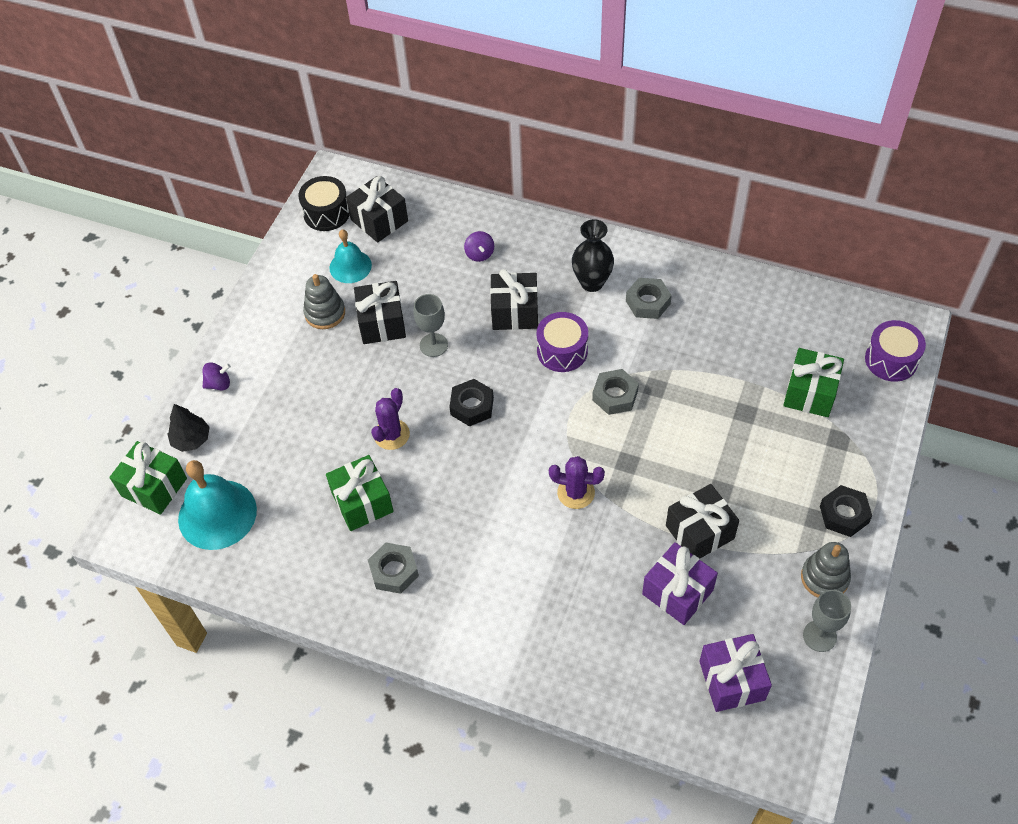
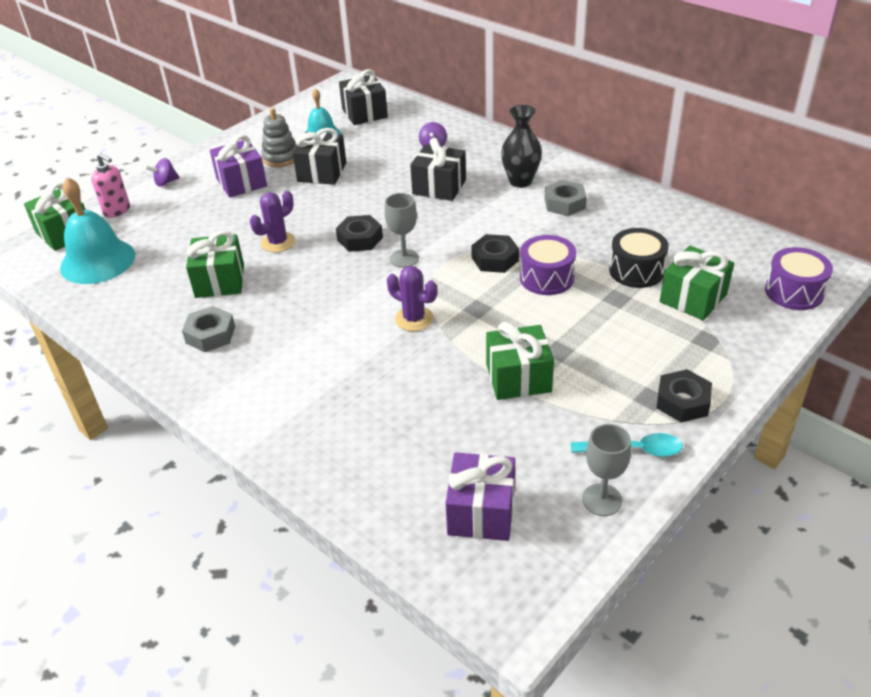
camera: 20 degrees right, 15 degrees down
(191, 439) = (117, 211): black tree -> pink soap dispenser
(219, 384) = (165, 182): purple spinning top -> purple spinning top turned 150 degrees clockwise
(326, 213) = (326, 102): black drum -> black drum (636, 271)
(433, 345) = (355, 194): grey goblet -> grey goblet (404, 258)
(562, 351) = (465, 219): purple drum -> purple drum (546, 278)
(615, 395) = (495, 259): grey nut -> black nut
(677, 592) = (467, 420): purple gift -> purple gift (241, 182)
(699, 532) = (518, 378): black gift -> green gift
(824, 578) = (633, 450): grey stacking toy -> turquoise spoon

